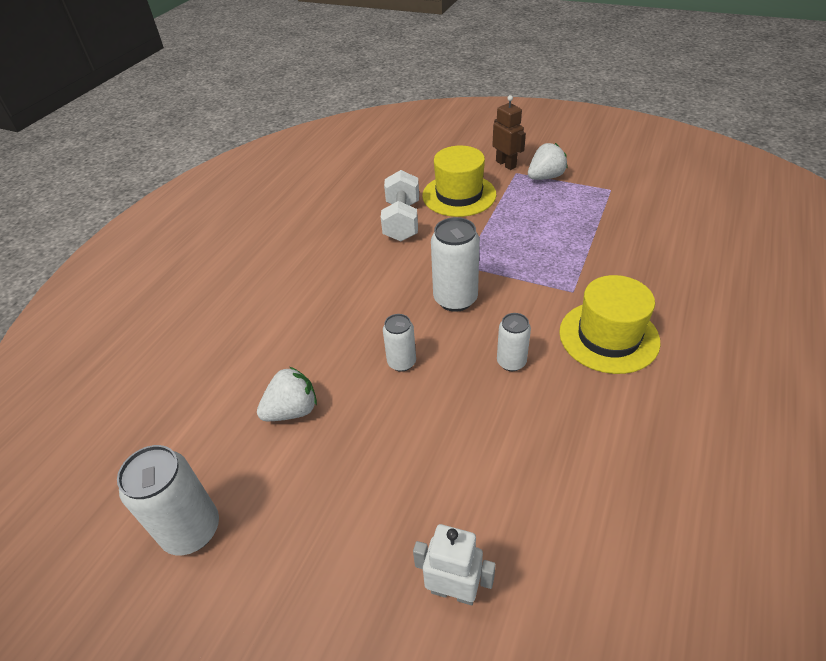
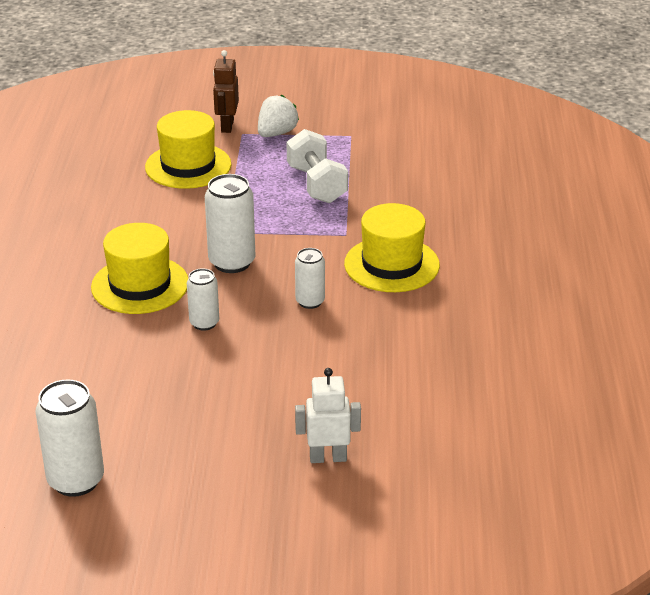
camera: 25 degrees left, 10 degrees down
(292, 410) = (116, 381): white strawberry -> none
(365, 305) = (140, 285): none -> yellow hat
(402, 221) = (136, 202): white dumbbell -> white dumbbell (316, 184)
(506, 164) = (227, 126): brown robot -> brown robot turned 120 degrees counterclockwise

